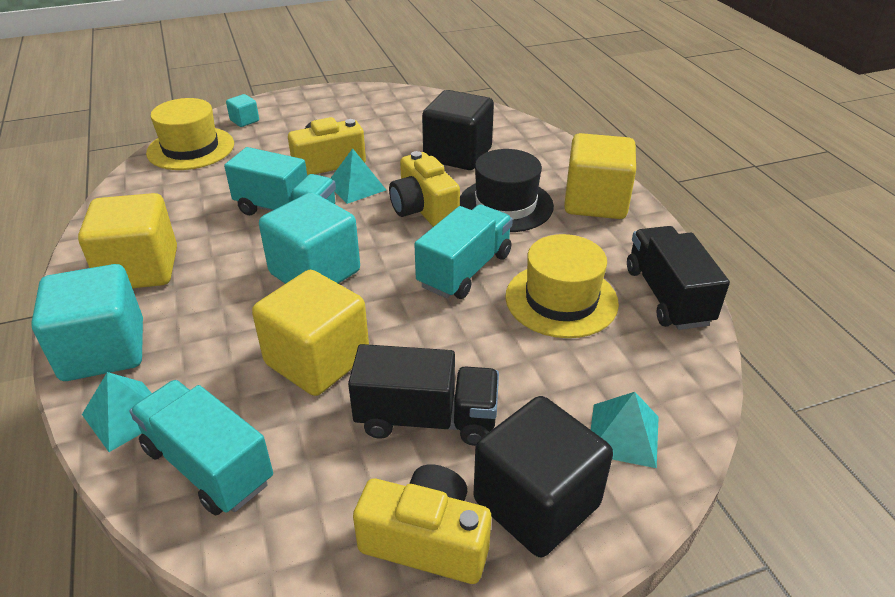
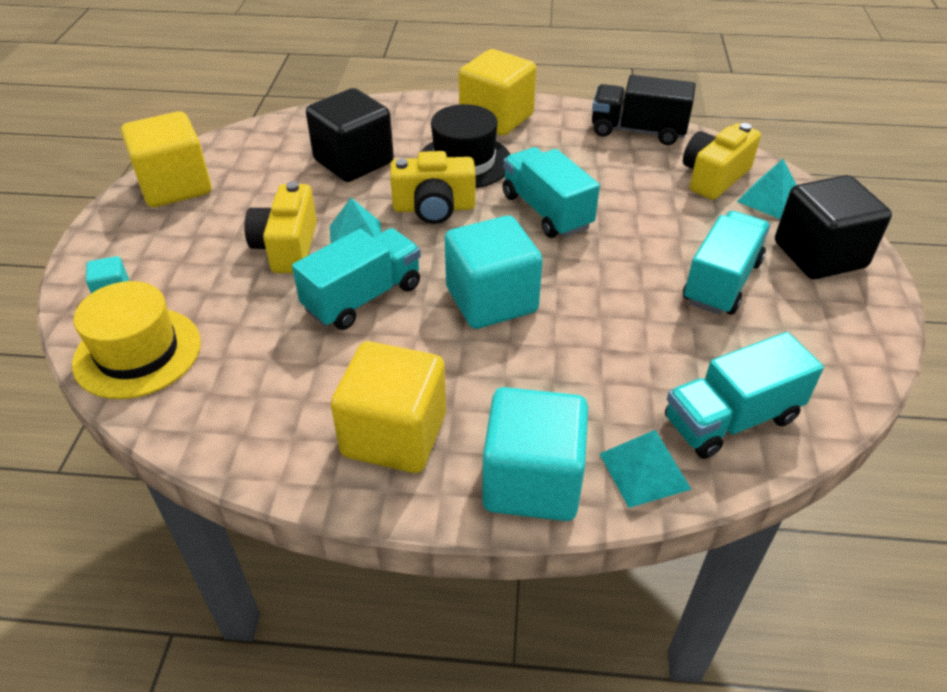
camera: 65 degrees left, 5 degrees up
(317, 360) = (624, 326): yellow cube -> yellow cube (175, 186)
(426, 419) = (721, 282): black truck -> turquoise truck
(427, 540) = (839, 313): yellow camera -> yellow camera (714, 177)
(561, 300) = (615, 177): yellow hat -> none

